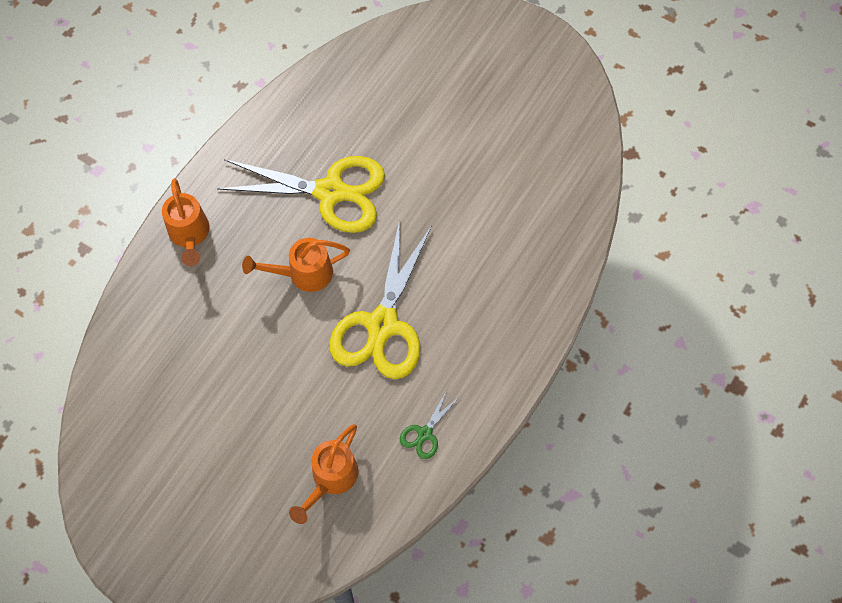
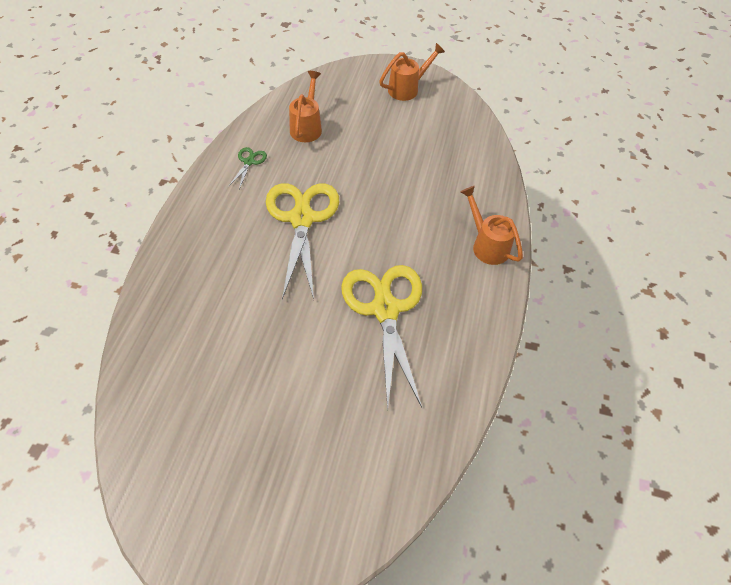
camera: 160 degrees right, 10 degrees down
(303, 274) = (380, 239): orange watering can -> orange watering can (407, 89)
(331, 192) = (385, 309): yellow scissors -> yellow scissors turned 90 degrees clockwise

